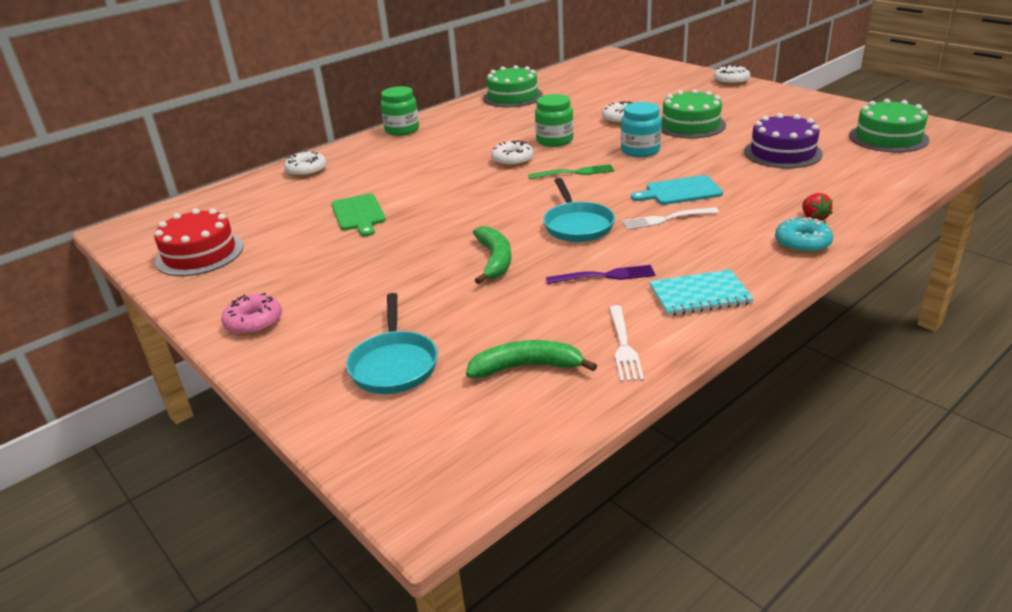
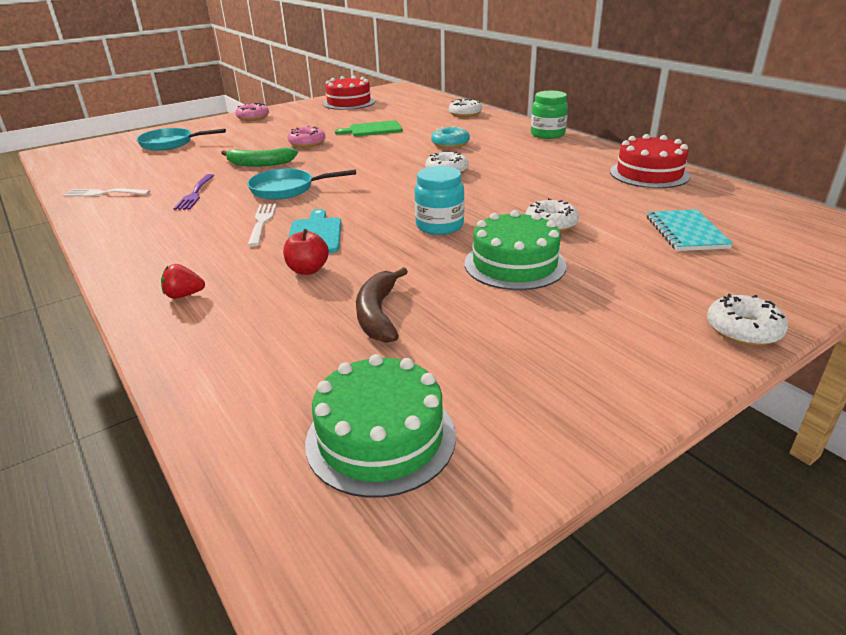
camera: 95 degrees right, 0 degrees up
(411, 246) = (307, 143): none -> pink donut
(512, 97) = (649, 174): green cake -> red cake
(527, 367) = (123, 170): green banana -> none
(554, 141) = (492, 188): green jar -> none
(574, 173) = (399, 193): green fork -> none
(699, 295) = (125, 221): turquoise notebook -> turquoise notebook (686, 232)
(742, 183) = (308, 270): none -> red apple
(782, 153) = (378, 314): purple cake -> brown banana
(802, 243) = (144, 278): turquoise donut -> turquoise donut (450, 144)

